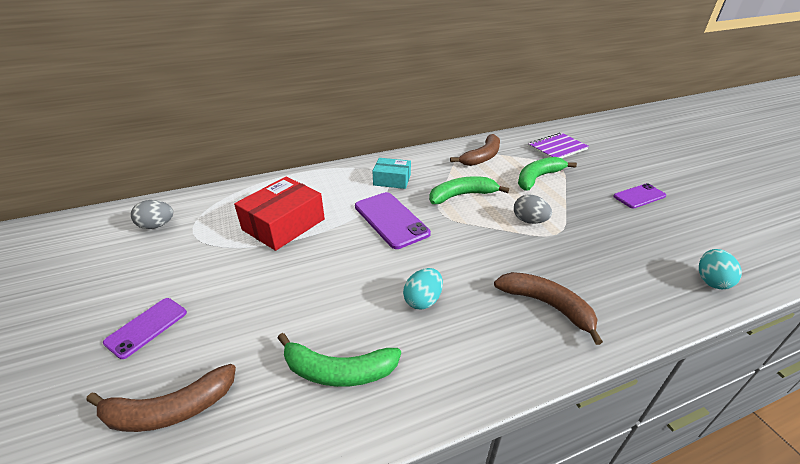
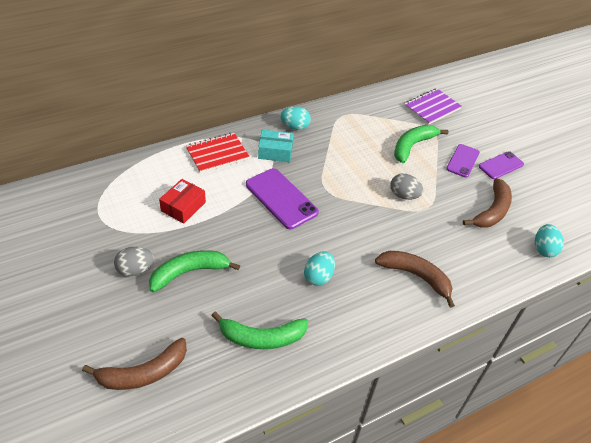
camera: 10 degrees left, 10 degrees up
(146, 327) = (97, 311): purple phone -> purple phone (462, 161)
(157, 225) = (62, 212): grey egg -> grey egg (135, 270)
(283, 224) = (183, 206): red box -> red box, size x0.60
(332, 181) = (217, 154): none -> red notebook
(415, 161) = (295, 127): none -> turquoise egg
(462, 195) = (343, 169): green banana -> green banana (189, 272)
(482, 157) = (359, 120): brown banana -> brown banana (492, 211)

